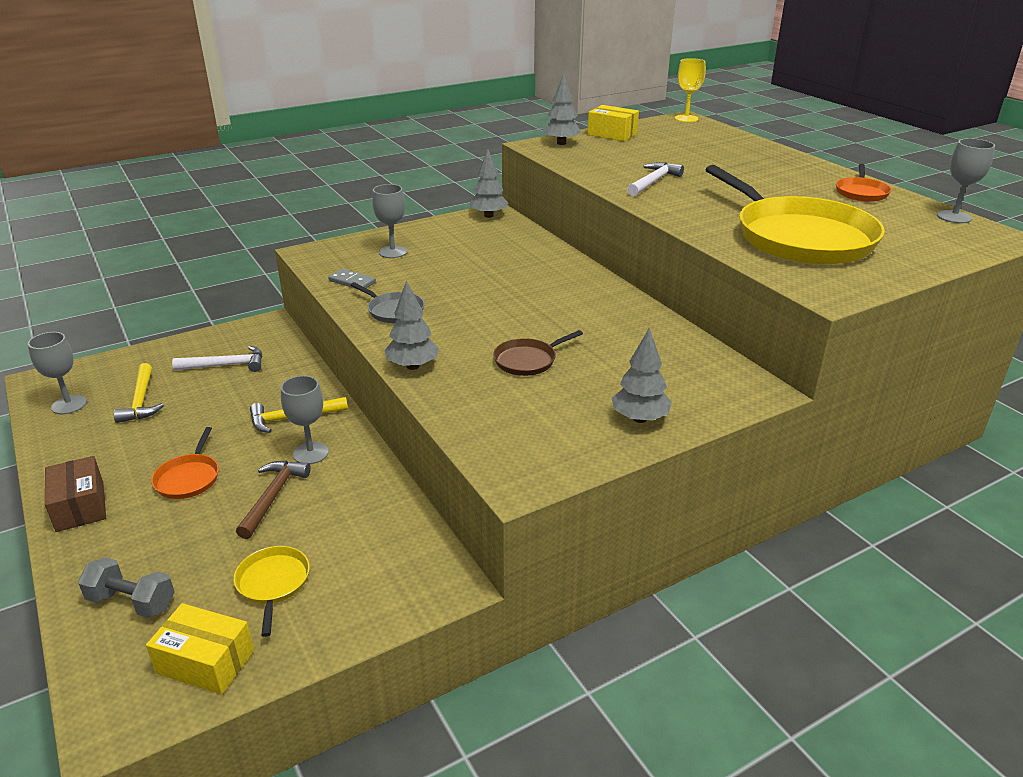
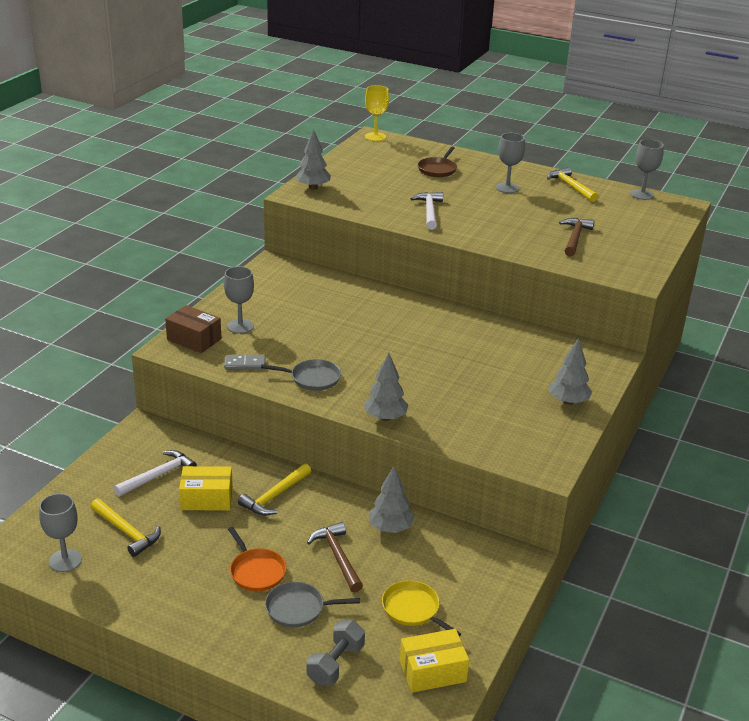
camera: 35 degrees left, 0 degrees up
(80, 506) = (201, 626): brown box -> brown box (194, 339)
(132, 602) = (335, 664): grey dumbbell -> grey dumbbell turned 45 degrees counterclockwise
(175, 529) = (298, 608): none -> grey pan
(310, 453) = (323, 516): grey goblet -> grey goblet (507, 188)
(488, 215) = (273, 267): grey tree -> grey tree (390, 528)
(528, 360) = (455, 385): brown pan -> brown pan (438, 169)
(612, 134) = (340, 168): yellow box -> yellow box (207, 498)
(799, 237) = (575, 238): yellow pan -> brown hammer
(861, 192) = (571, 186): orange pan -> yellow hammer

